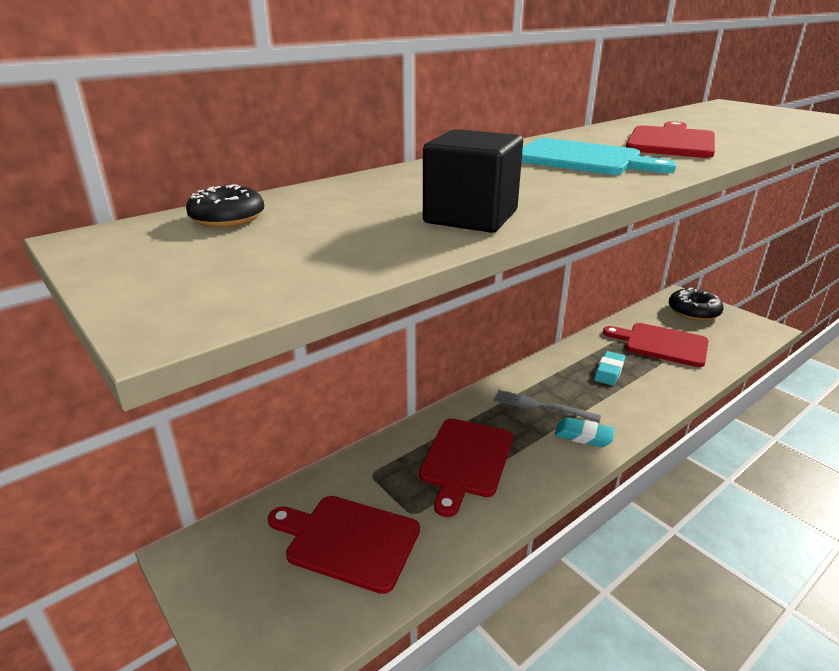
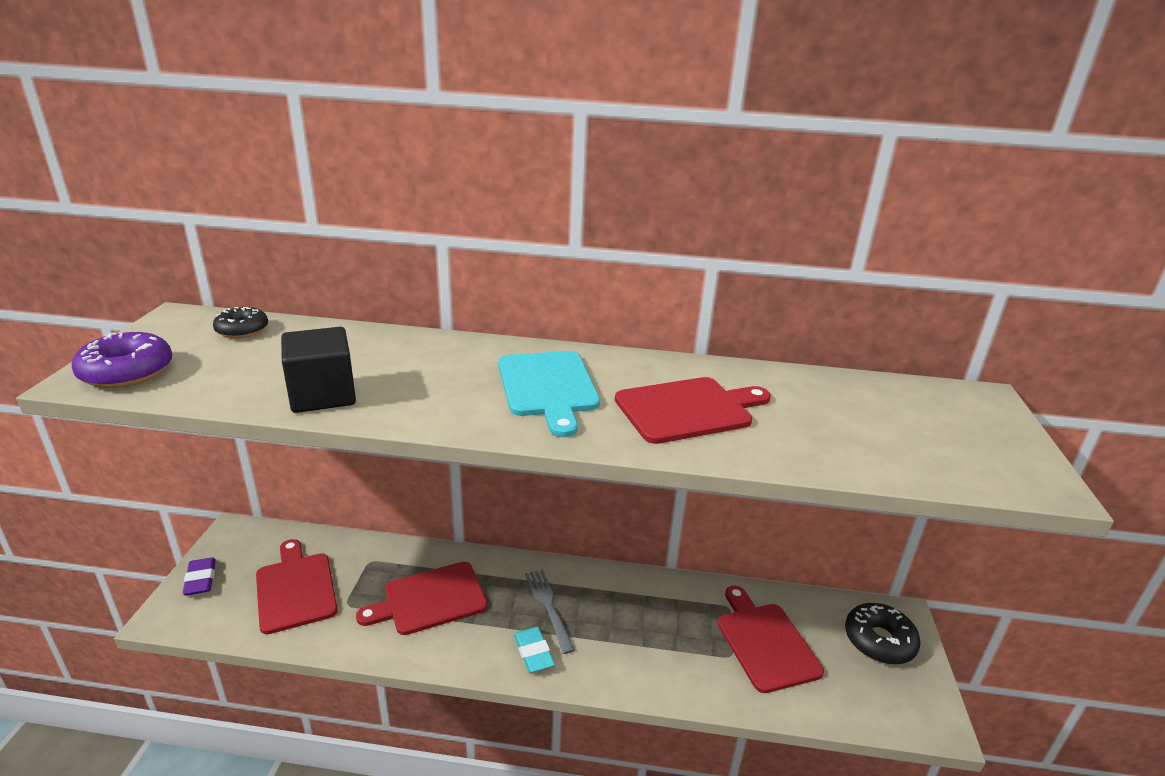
camera: 45 degrees right, 0 degrees up
(208, 289) = (127, 372): none -> purple donut
(233, 615) = (201, 579): none -> purple eraser
(609, 371) = (660, 625): turquoise eraser -> none

